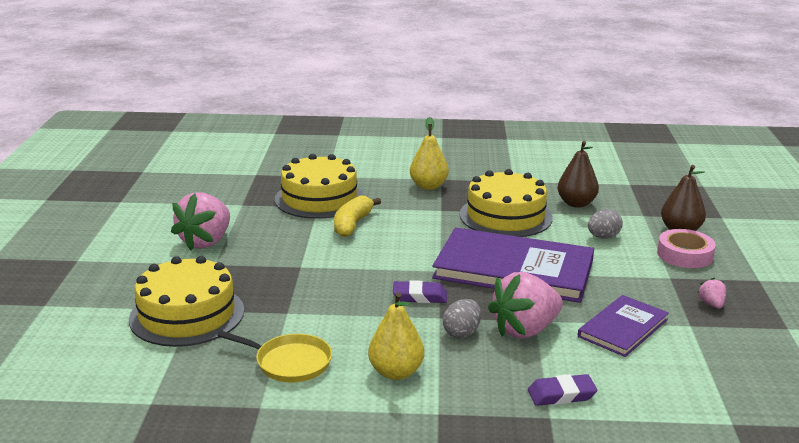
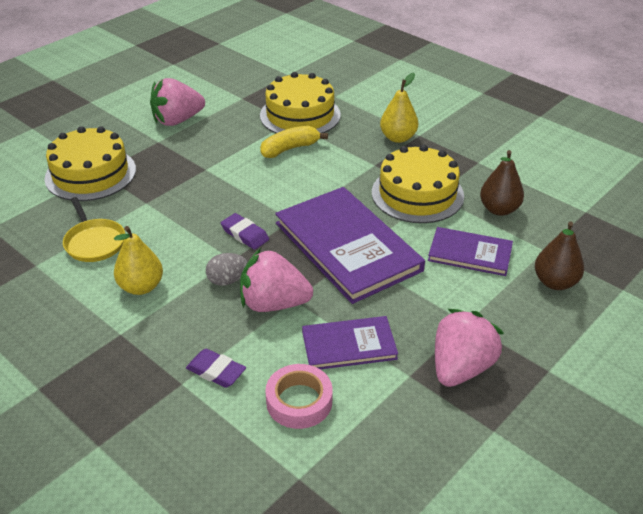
camera: 40 degrees right, 15 degrees up
(603, 237) = (470, 253): grey egg -> purple book
(684, 255) = (517, 308): pink tape -> pink tape (299, 401)
(711, 304) = (461, 368): pink strawberry -> pink strawberry, size x2.31

